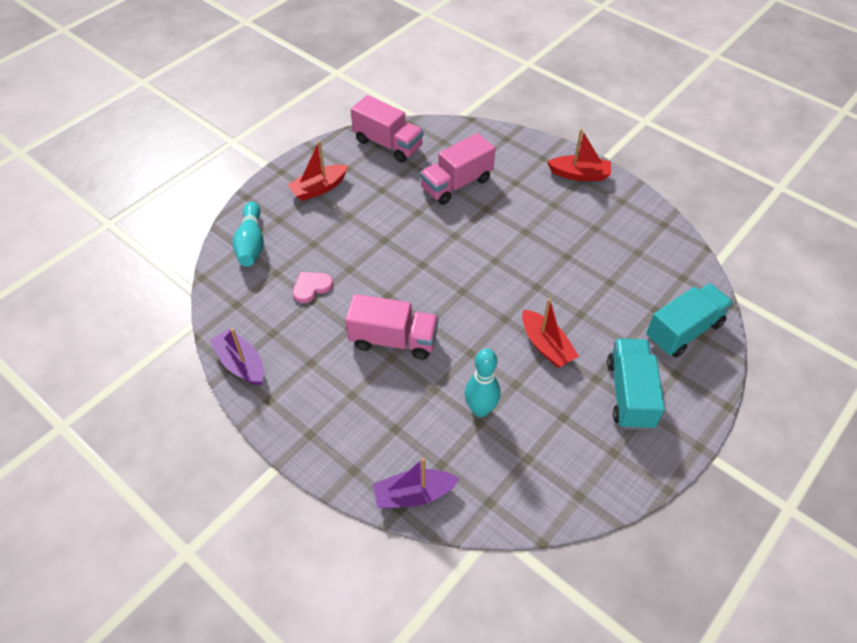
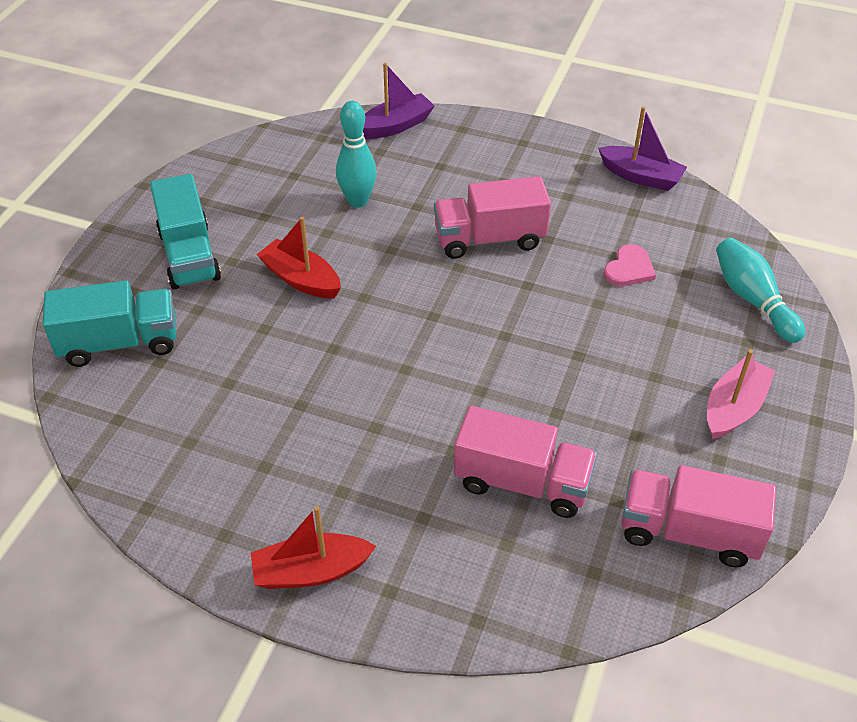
camera: 160 degrees right, 5 degrees down
(319, 188) = (734, 408): red boat -> pink boat
(456, 184) = (522, 482): pink truck -> pink truck turned 75 degrees clockwise
(683, 331) = (119, 343): turquoise truck -> turquoise truck turned 135 degrees counterclockwise

